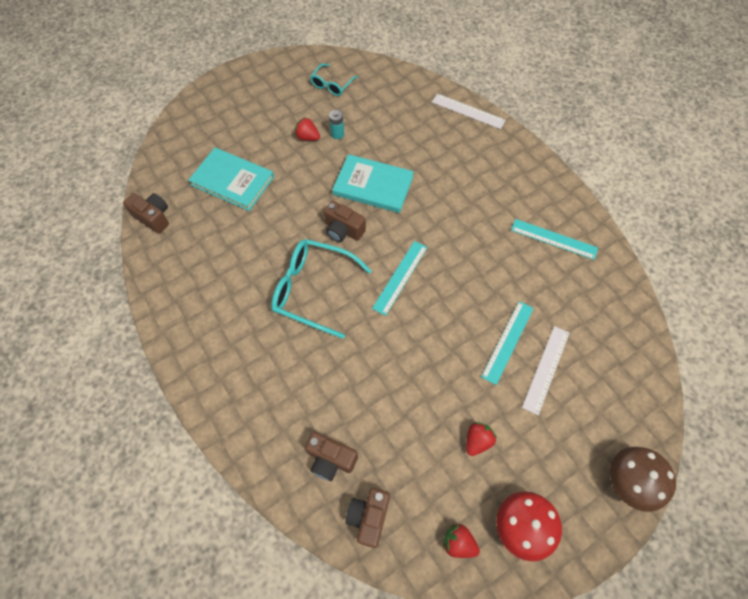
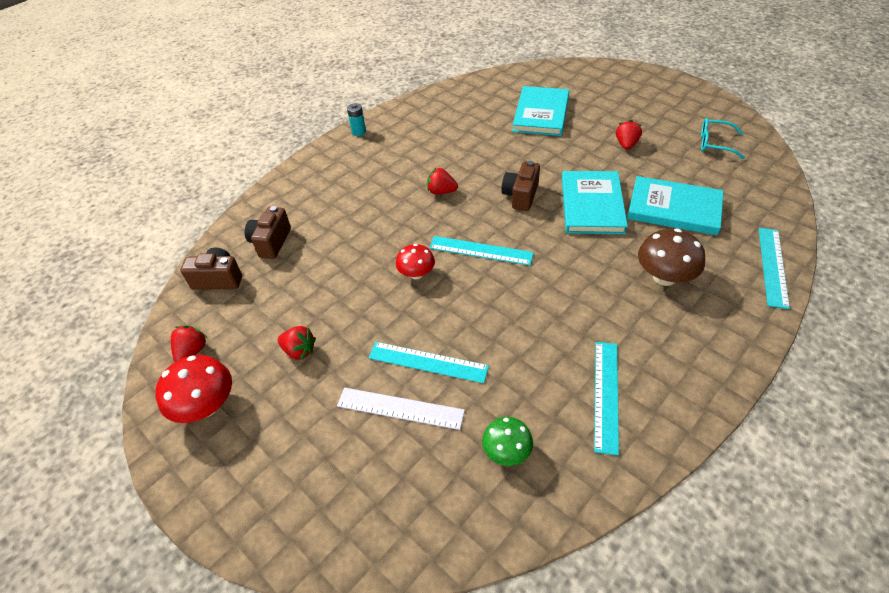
camera: 80 degrees right, 15 degrees down
(153, 217) = (478, 85): brown camera -> none
(313, 290) = (441, 192): turquoise glasses -> red strawberry
(337, 134) = (646, 163): turquoise battery -> turquoise battery (359, 132)
(395, 138) = (674, 208): none -> turquoise book
(413, 332) = (416, 274): none -> red mushroom
(468, 111) = (773, 266): white ruler -> turquoise ruler
(588, 308) = (506, 451): none -> green mushroom
(629, 481) = (260, 524): brown mushroom -> brown mushroom (664, 277)

